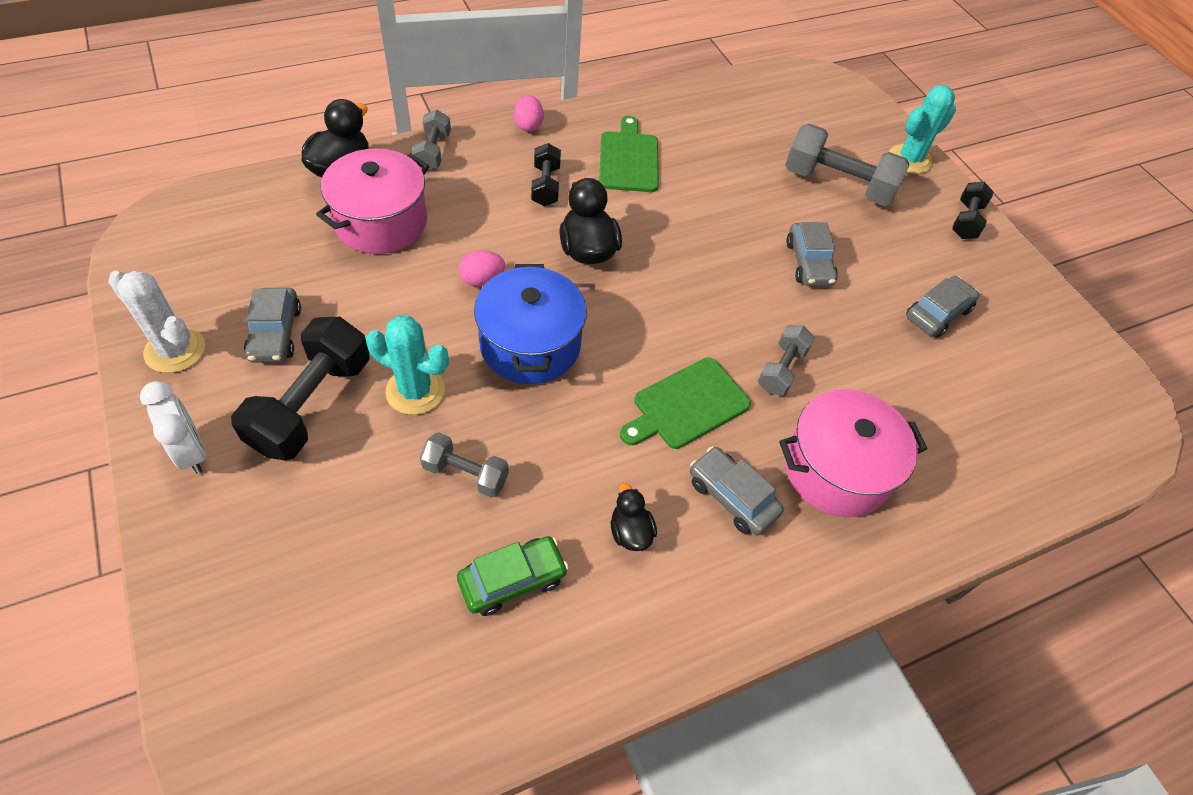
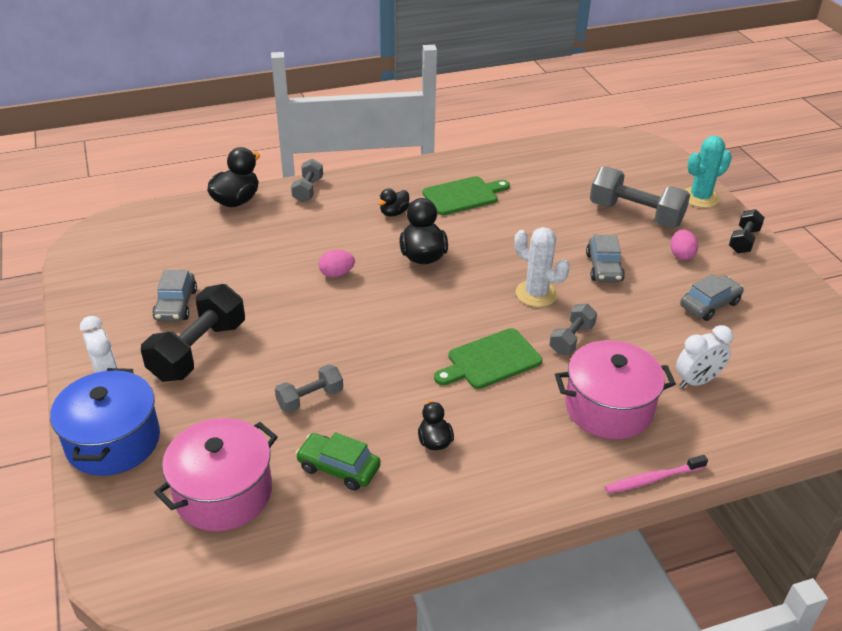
camera: 10 degrees right, 15 degrees down
(175, 350) = (101, 313): white cactus -> white cactus (536, 294)
(381, 222) = (263, 235): pink pot -> pink pot (223, 493)
(415, 391) = (277, 344): turquoise cactus -> none
(465, 474) = (310, 399): grey dumbbell -> grey dumbbell turned 60 degrees counterclockwise
(512, 580) = (338, 468): green car -> green car turned 135 degrees counterclockwise
(528, 125) = (385, 173): pink egg -> pink egg (681, 255)
(530, 345) = (370, 317): blue pot -> blue pot (113, 441)
(545, 186) = (394, 213): black dumbbell -> black duck
(629, 159) = (463, 195): green cutting board -> green cutting board turned 60 degrees clockwise
(732, 497) = (519, 422): grey car -> none
(900, 573) = (653, 479): none -> pink toothbrush
(935, 426) = (697, 381): none -> white clock

